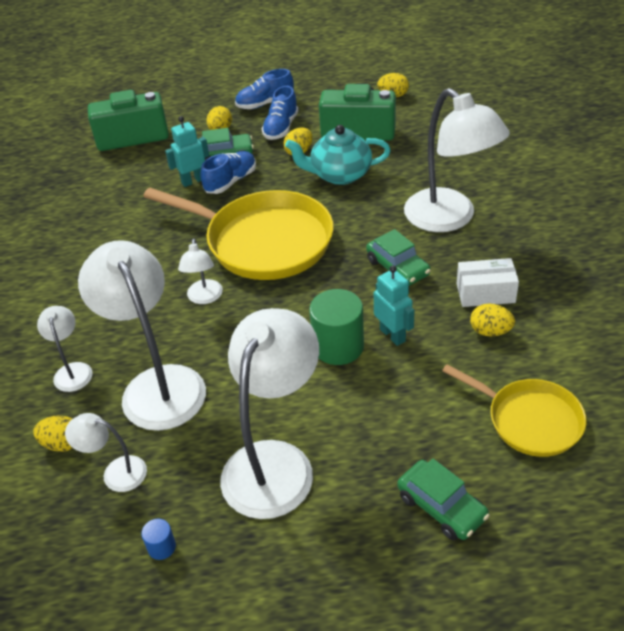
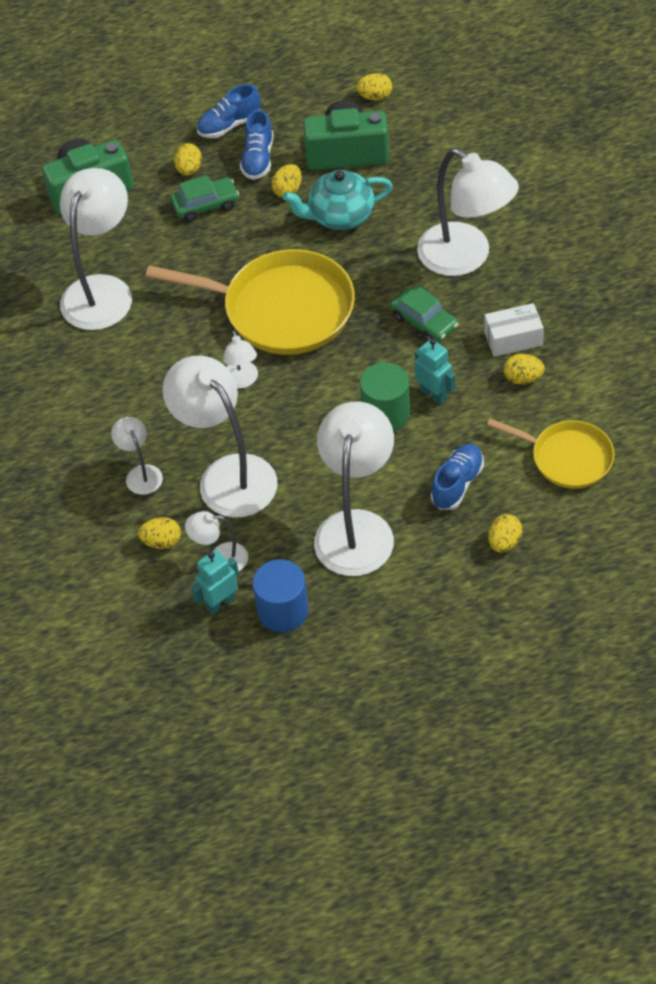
camera: 10 degrees left, 10 degrees up
(109, 209) = (102, 290): none -> white lamp
(161, 547) = (283, 611): blue cylinder -> blue cylinder, size x2.17
(193, 181) = (182, 243): turquoise robot -> turquoise robot (220, 603)
(231, 181) = (224, 239): blue shoe -> blue shoe (457, 484)
(441, 507) = (504, 542): green car -> yellow egg

